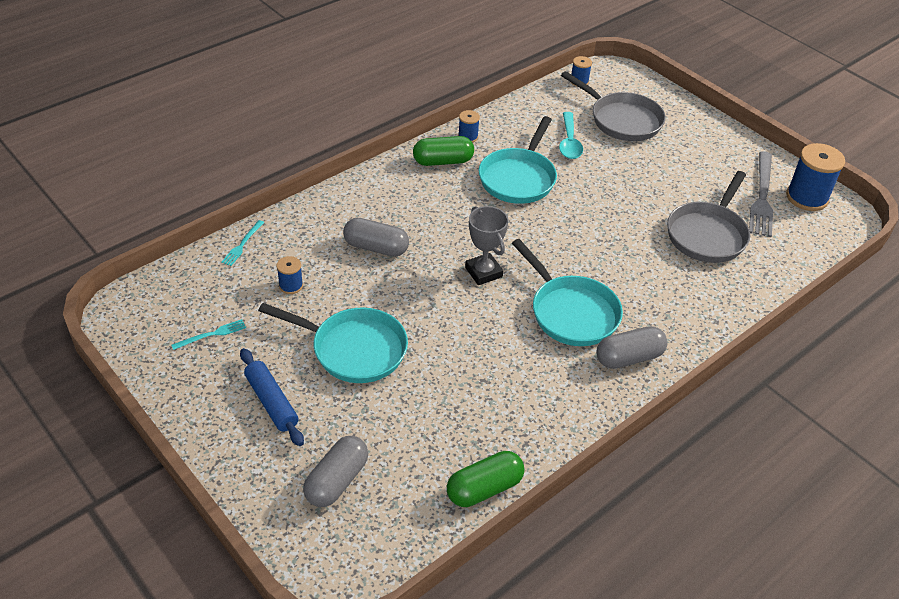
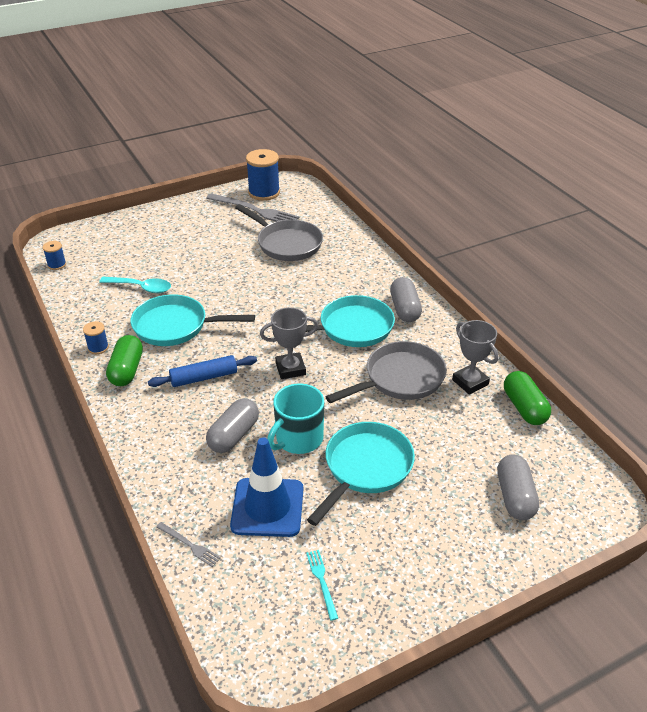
camera: 75 degrees left, 5 degrees down
(242, 244) = (189, 545): turquoise fork -> grey fork
(271, 402) = (421, 536): blue rolling pin -> blue rolling pin (204, 377)
(291, 285) = (267, 507): blue spool -> blue traffic cone
(337, 481) = (515, 497): grey capsule -> grey capsule turned 45 degrees clockwise
(382, 293) = (298, 439): none -> turquoise mug
(513, 431) = (470, 382): none -> grey trophy
(518, 178) = (175, 326): turquoise pan -> turquoise pan turned 150 degrees clockwise
(622, 120) = (127, 253): grey pan -> grey pan (400, 379)

